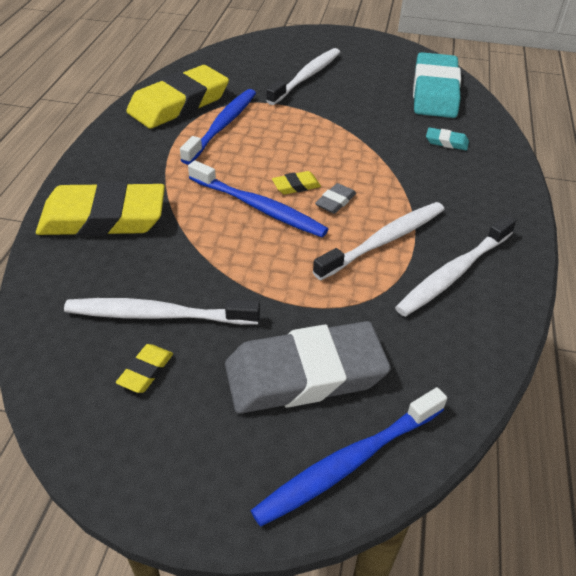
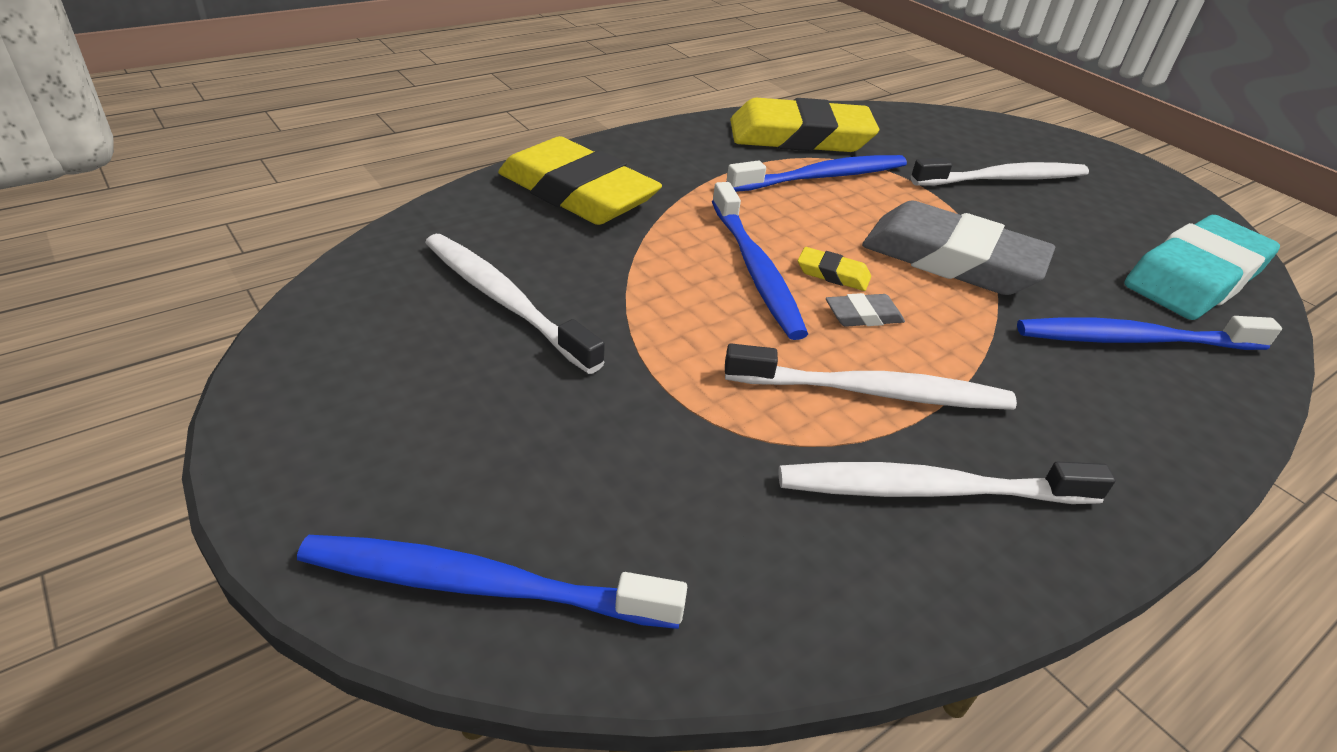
camera: 40 degrees right, 5 degrees down
(146, 371) = (421, 340): yellow eraser -> none
(305, 374) = (569, 458): grey eraser -> grey eraser (951, 259)
(446, 142) = (1135, 340): turquoise eraser -> blue toothbrush

